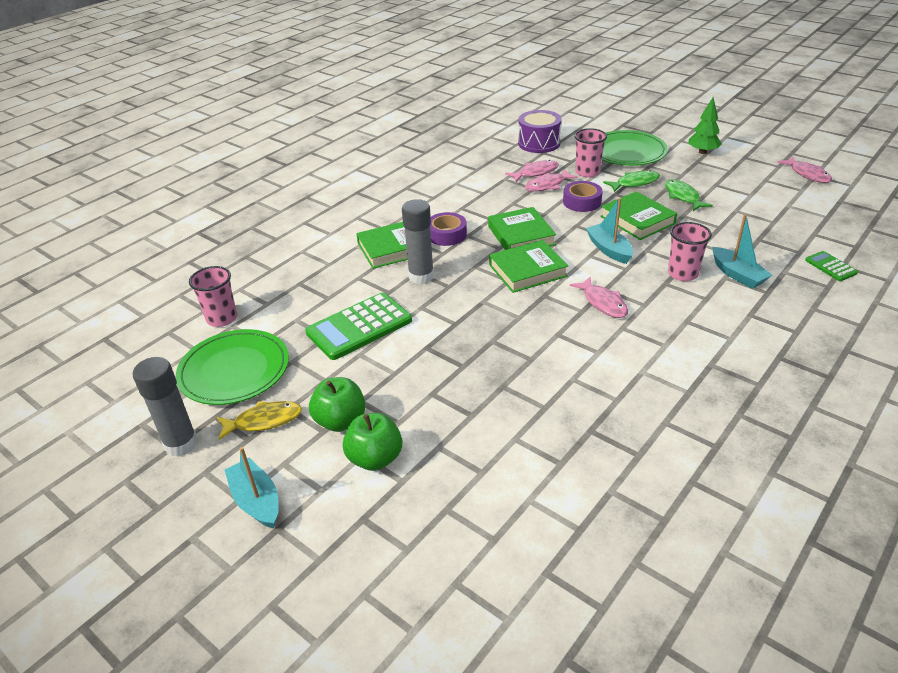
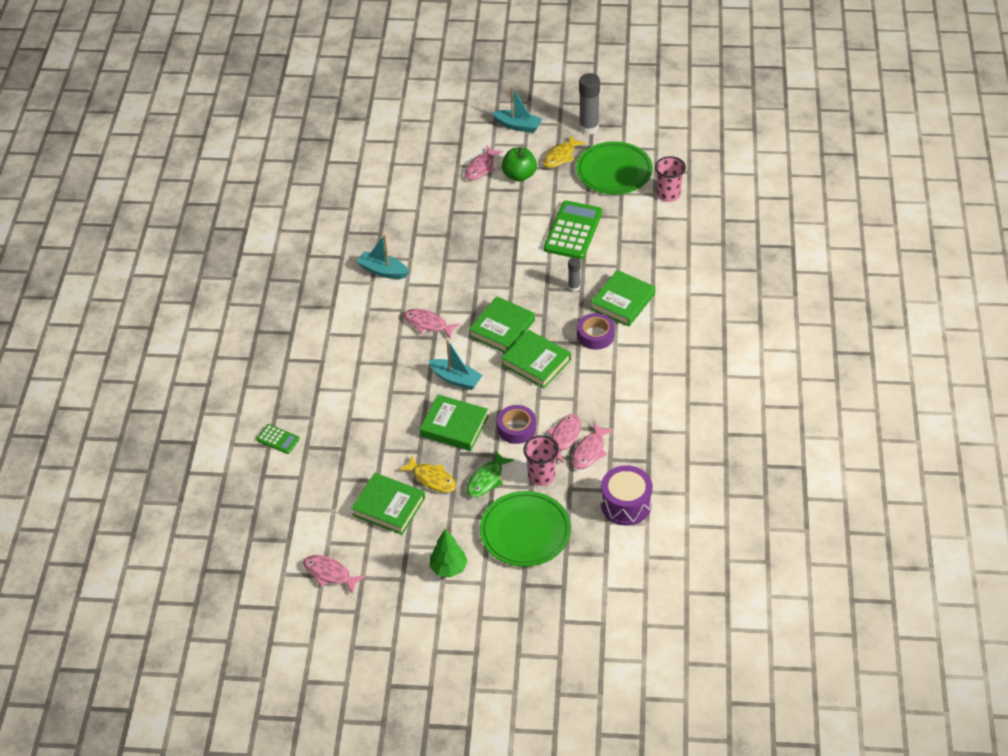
camera: 145 degrees right, 10 degrees up
(375, 458) = (481, 168): green apple -> pink fish
(421, 276) = (574, 287): grey glue stick -> grey glue stick, size x0.55
(682, 274) = (386, 379): pink cup -> none
(683, 196) = (432, 479): green fish -> yellow fish
(734, 193) = (388, 507): none -> green book
(737, 275) = (345, 397): turquoise boat -> turquoise boat (383, 271)

